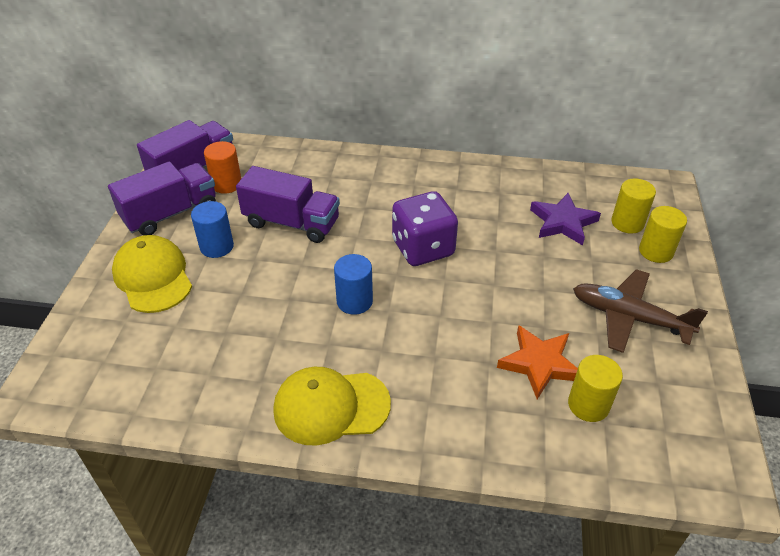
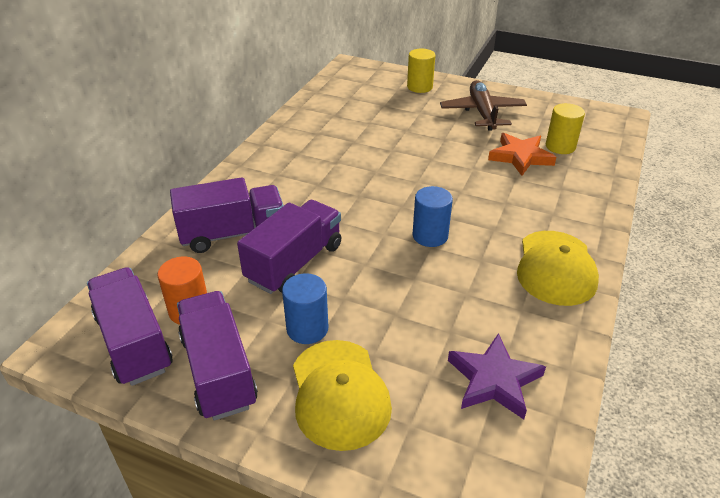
camera: 75 degrees left, 5 degrees down
(153, 277) = (339, 393): yellow cap -> yellow cap turned 90 degrees counterclockwise
(319, 181) = (233, 234): none -> purple truck
(423, 248) = (373, 185): purple dice -> none
(563, 222) = (371, 114): purple star -> purple star (494, 380)
(627, 223) = (384, 89): yellow cylinder -> none
(629, 317) = (482, 113): brown plane -> brown plane turned 135 degrees clockwise

